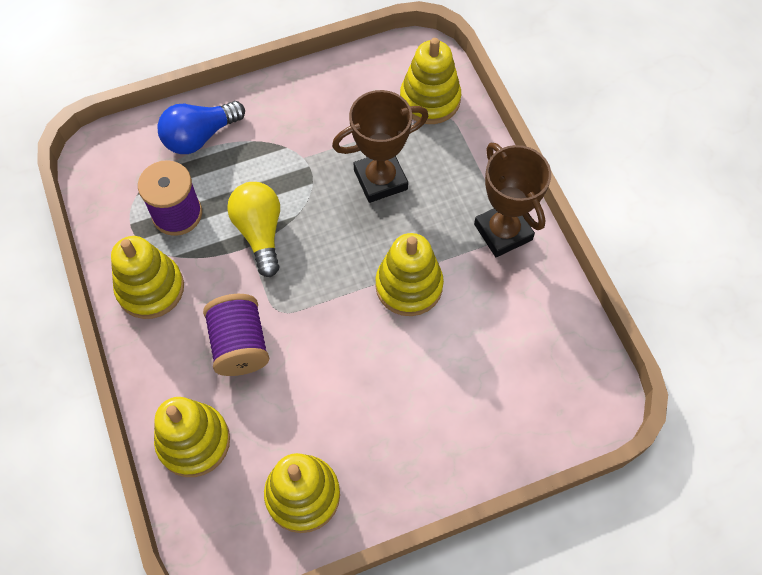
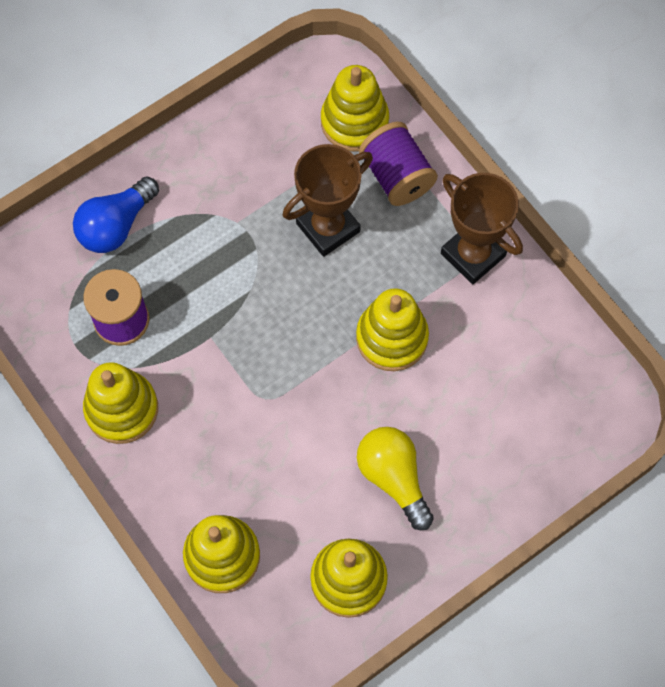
camera: 15 degrees left, 5 degrees up
(240, 345) = (236, 445): purple spool -> purple spool (397, 176)
(260, 232) = (217, 318): yellow light bulb -> yellow light bulb (393, 478)

